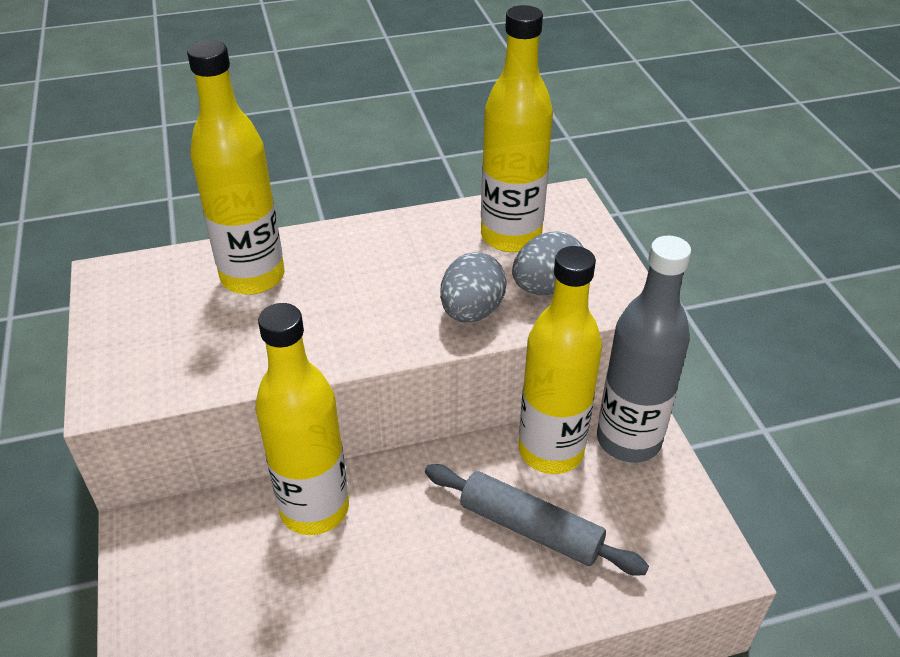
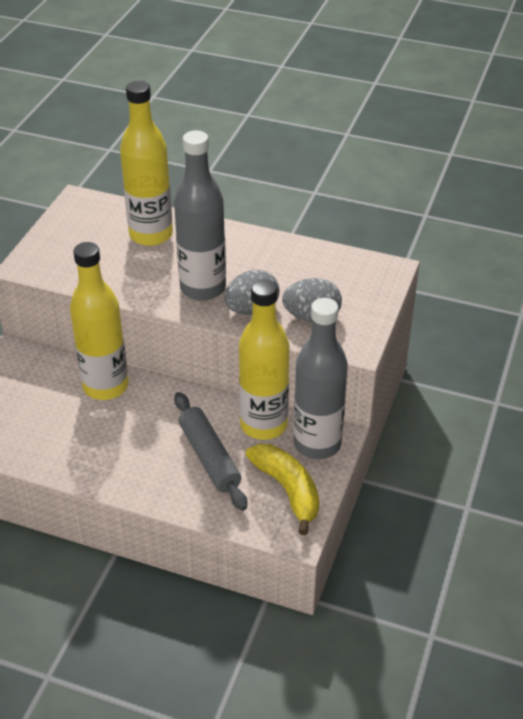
camera: 35 degrees right, 0 degrees up
(386, 313) = (203, 288): none -> grey bottle
(511, 236) = (324, 277): yellow bottle -> none
(655, 516) = (288, 490): none -> yellow banana

